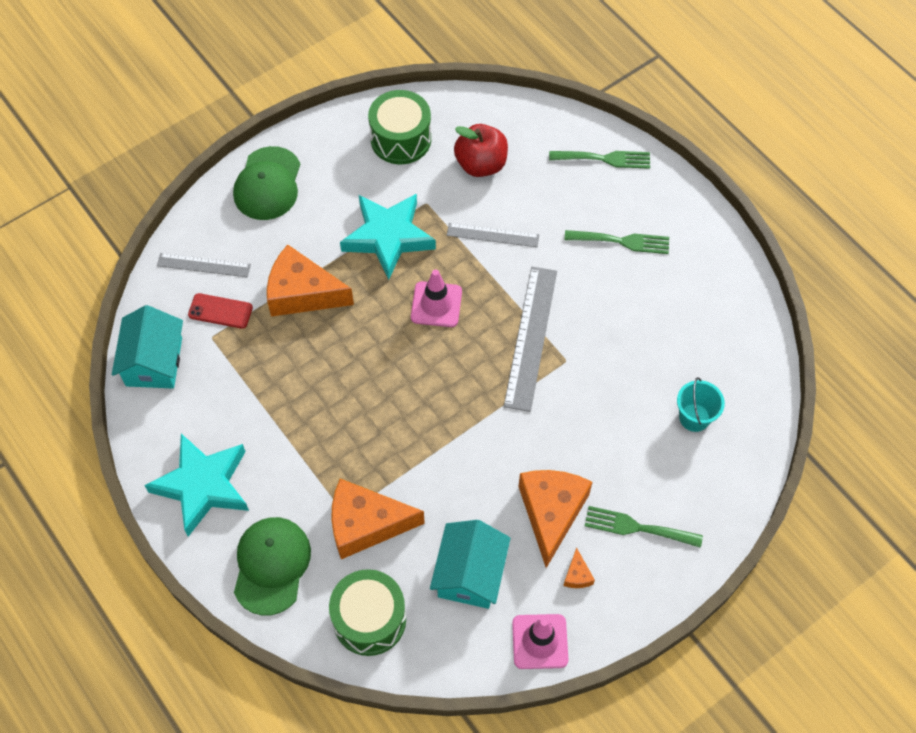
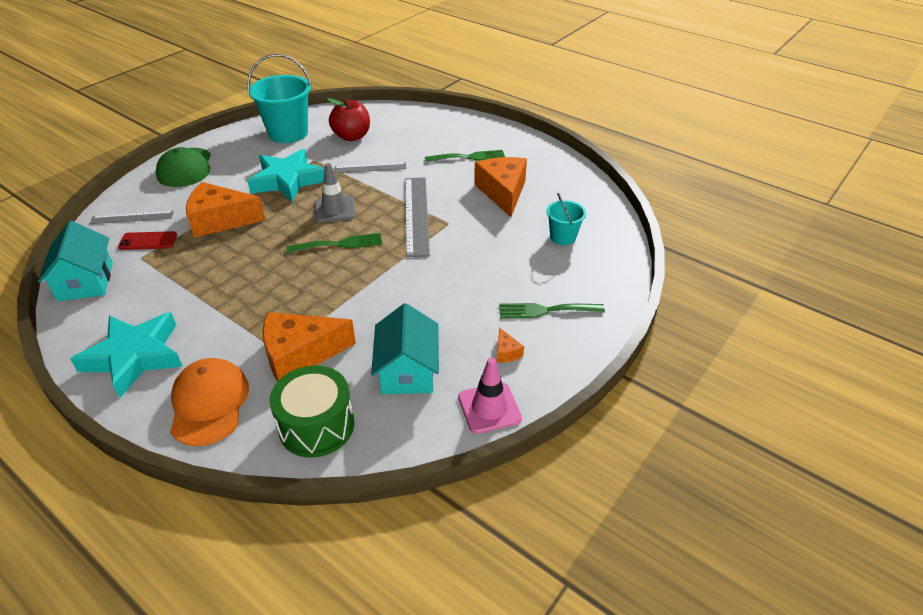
camera: 15 degrees left, 20 degrees down
(271, 565) = (209, 403): green cap -> orange cap
(401, 139) = (288, 133): green drum -> turquoise bucket
(436, 304) = (334, 209): pink traffic cone -> grey traffic cone
(551, 513) = (468, 315): orange cheese -> orange cheese (503, 192)
(605, 159) = (441, 122): green fork -> green fork (339, 244)

